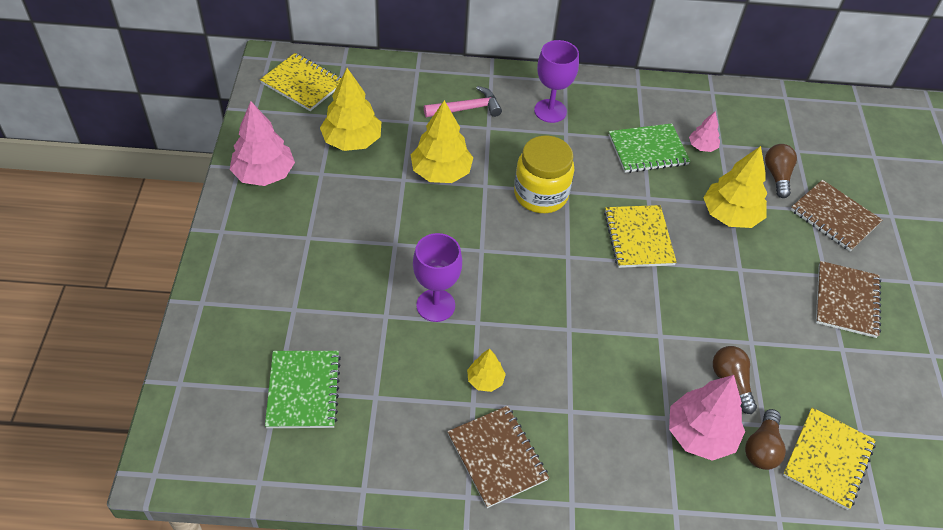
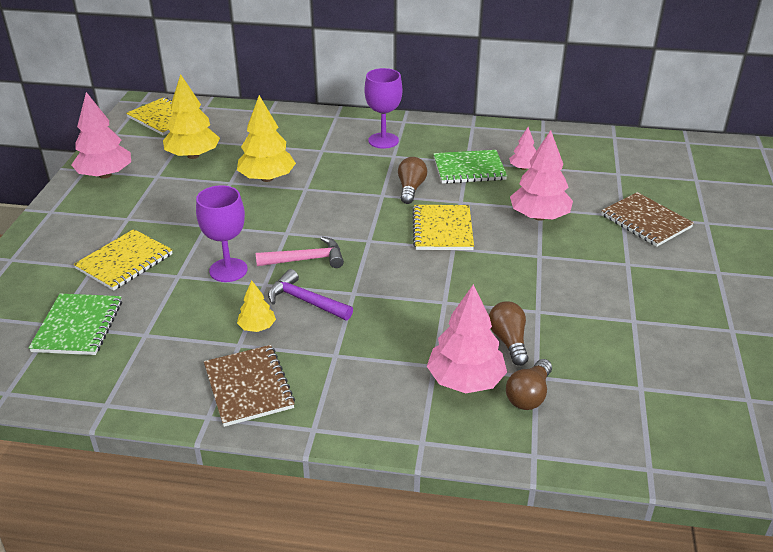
camera: 10 degrees right, 15 degrees down
(466, 109) = (306, 137): pink hammer -> pink hammer (306, 260)
(524, 342) = (305, 301): none -> purple hammer
(540, 194) = (356, 196): yellow jar -> none
(730, 215) = (539, 216): yellow tree -> pink tree
(777, 176) = (593, 190): brown light bulb -> brown light bulb (411, 189)
(828, 459) = (599, 409): yellow notebook -> yellow notebook (125, 262)
(846, 301) = (646, 284): brown notebook -> none

